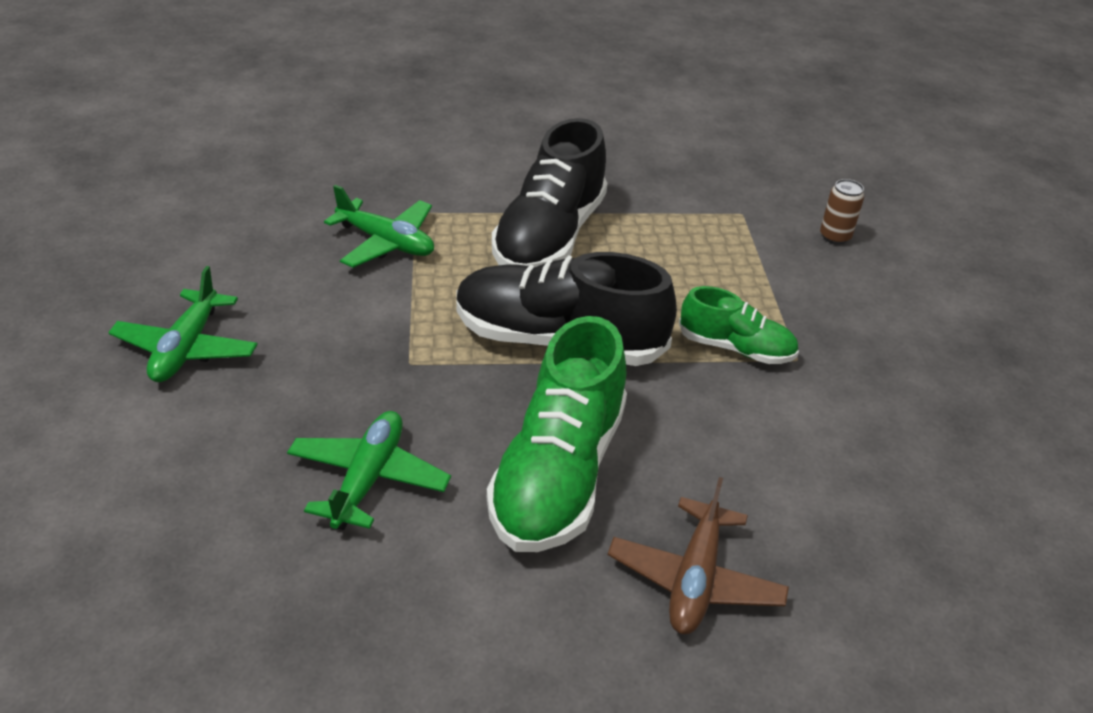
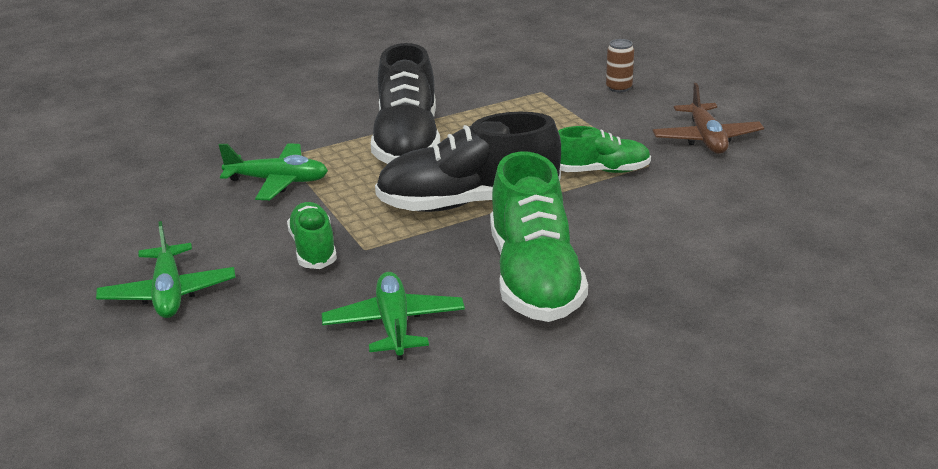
camera: 20 degrees left, 10 degrees down
(359, 344) = (313, 249): none -> green shoe
(695, 579) = (677, 305): brown plane -> brown plane (706, 139)

